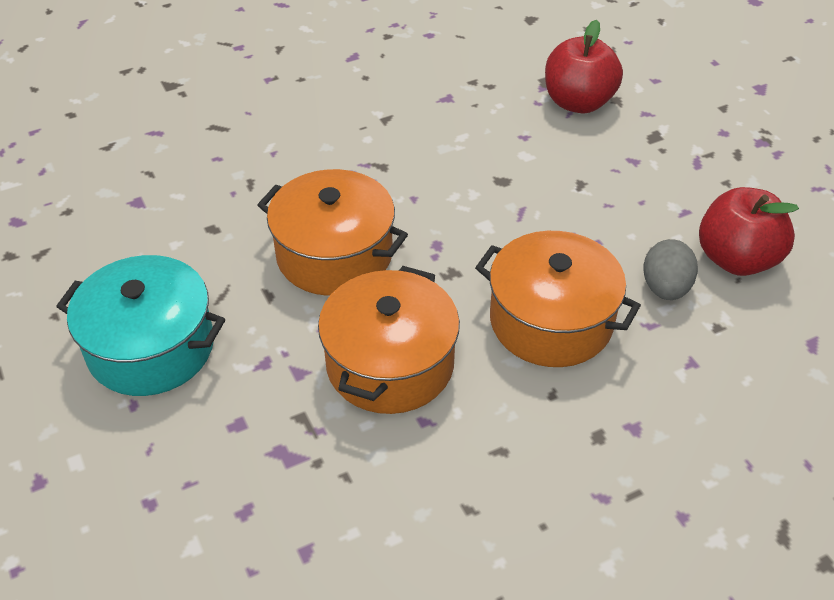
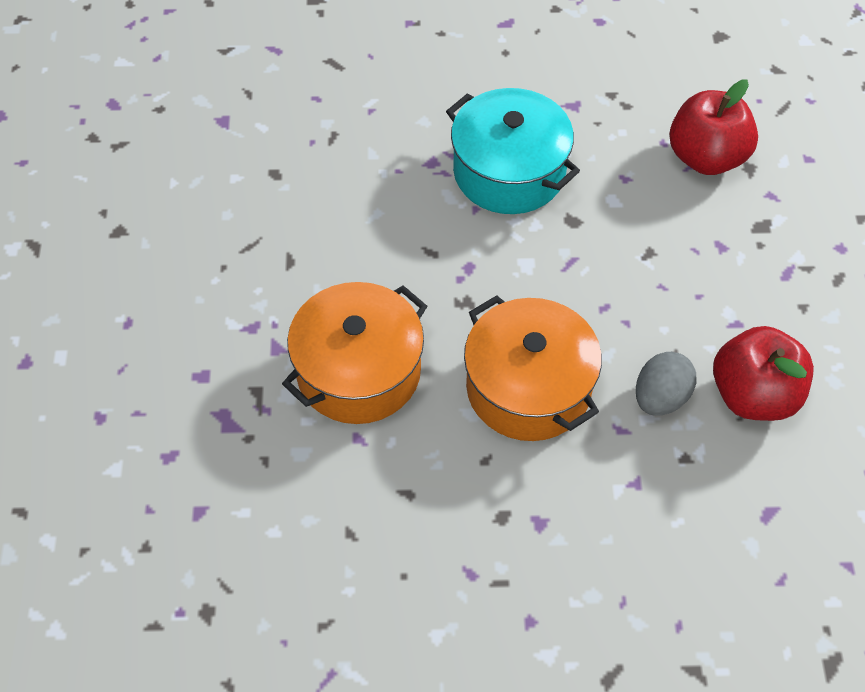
camera: 25 degrees right, 10 degrees up
(151, 347) = (166, 274): turquoise pot -> turquoise pot (509, 172)
(334, 255) = (369, 242): orange pot -> none

